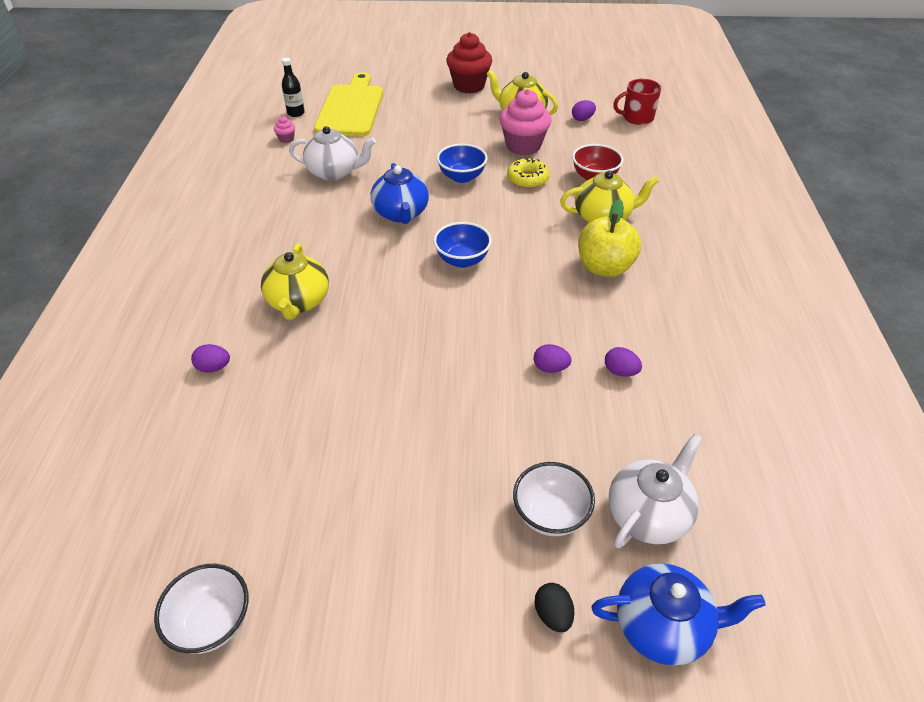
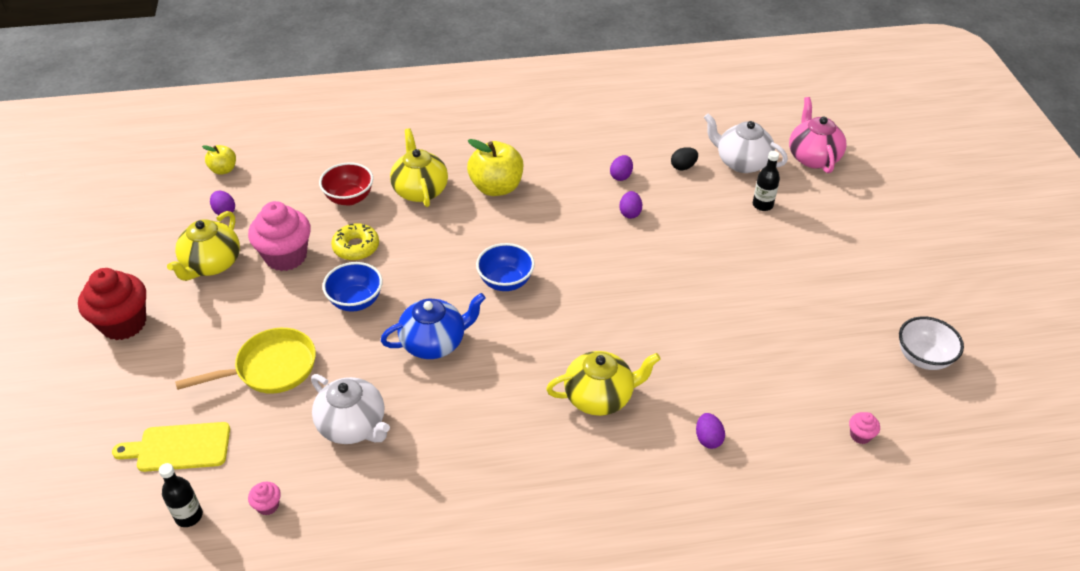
camera: 100 degrees left, 0 degrees up
(145, 500) = (860, 435): none -> pink cupcake
(334, 172) = (353, 426): white teapot -> white teapot turned 135 degrees clockwise
(350, 108) = (179, 448): yellow cutting board -> yellow cutting board, size x0.62
(404, 139) = (270, 368): none -> yellow pan
(550, 515) = (762, 205): white bowl -> black bottle
(553, 614) = (829, 200): black egg -> black egg (683, 167)
(636, 118) = (223, 170): red mug -> yellow apple
(662, 626) = (813, 157): blue teapot -> pink teapot

